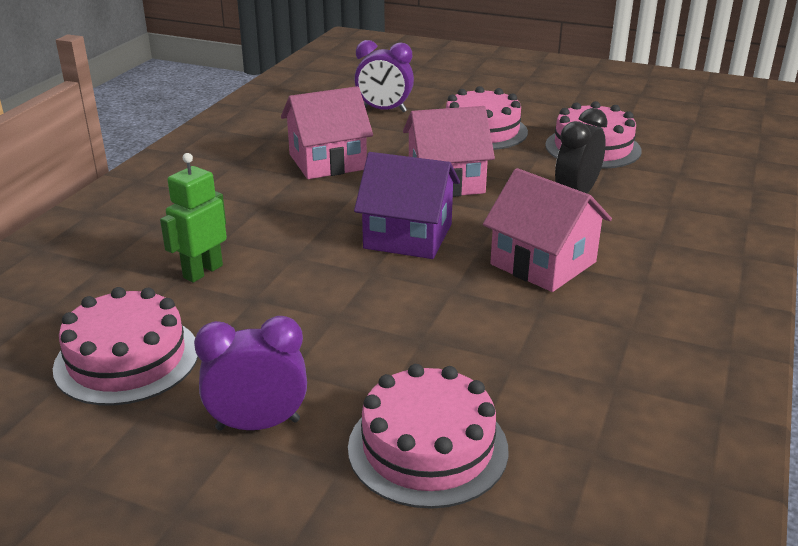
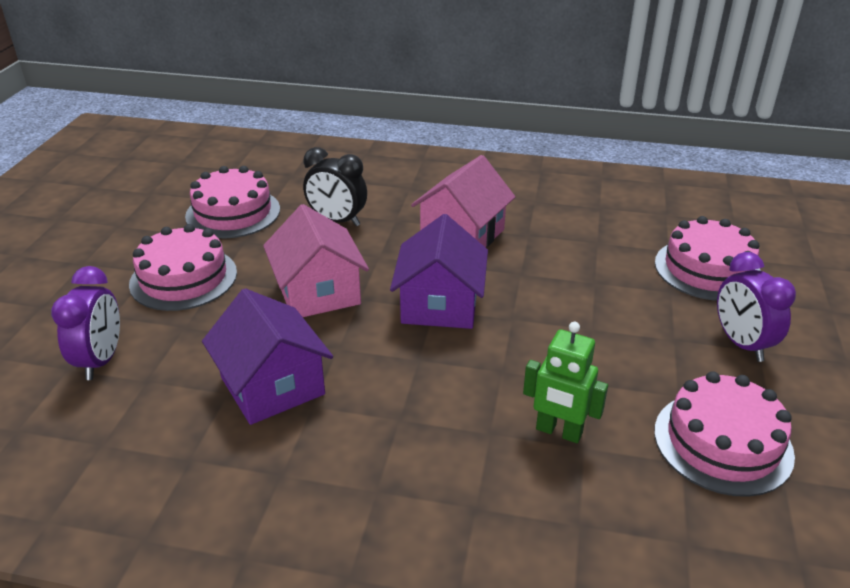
camera: 100 degrees left, 5 degrees up
(327, 162) = (272, 386): pink house -> purple house

